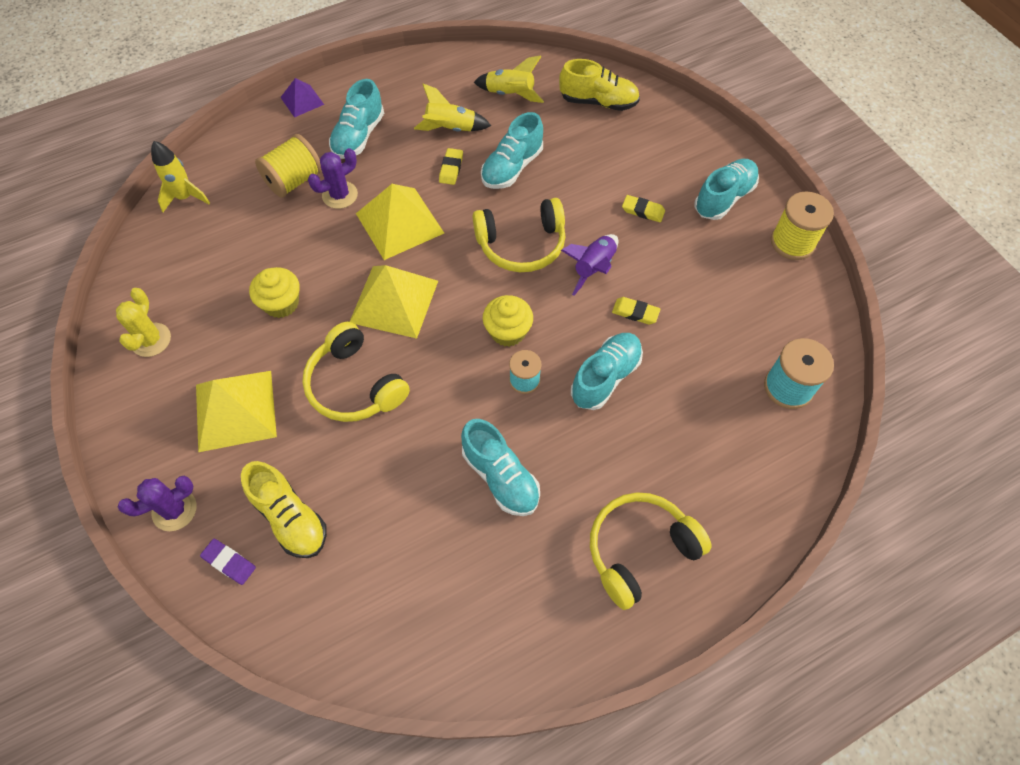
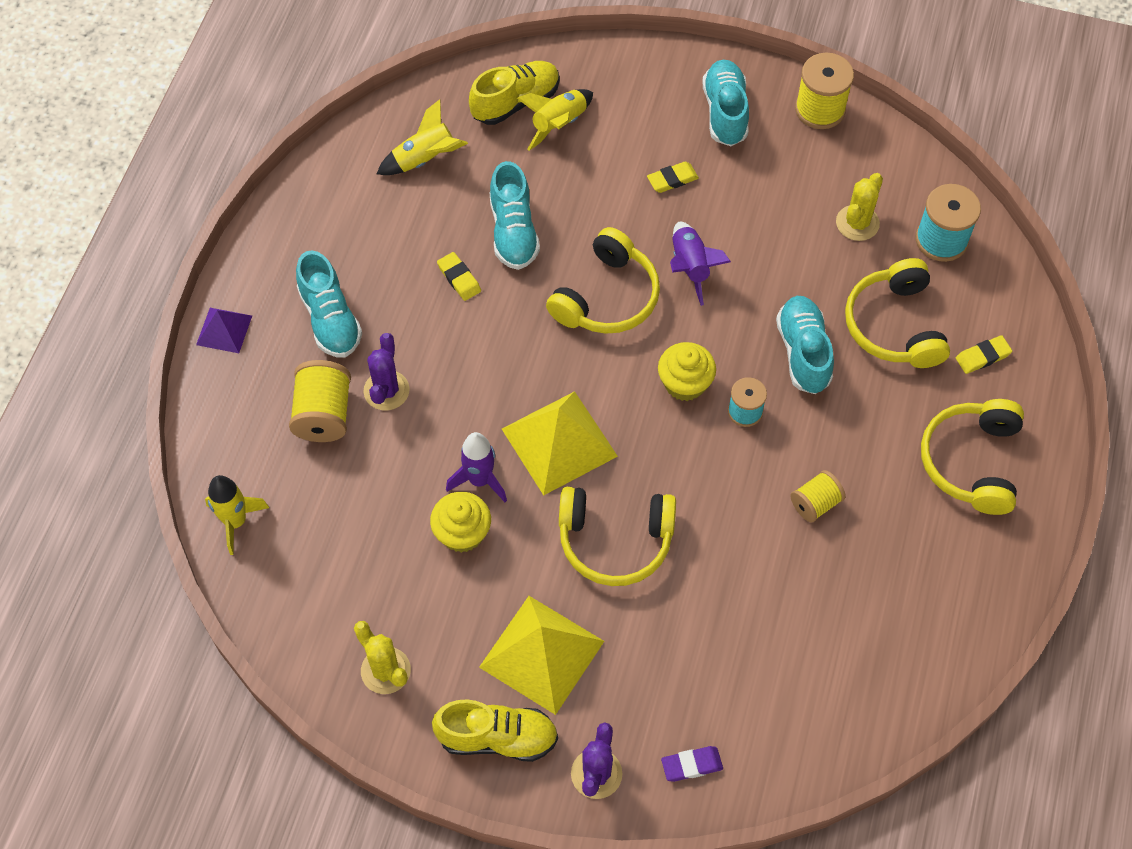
camera: 45 degrees left, 0 degrees up
(290, 518) = (696, 688): yellow shoe -> yellow shoe (497, 738)
(326, 283) = (479, 480): none -> purple rocket
(400, 223) = (476, 369): yellow pyramid -> none
(450, 129) = (410, 240): yellow rocket -> yellow rocket (559, 124)
(500, 477) = (815, 503): turquoise shoe -> yellow spool
(635, 312) = (766, 277): yellow eraser -> yellow eraser (982, 356)
(689, 413) = (895, 325): none -> yellow headphones
(738, 329) = (857, 223): none -> yellow cactus

